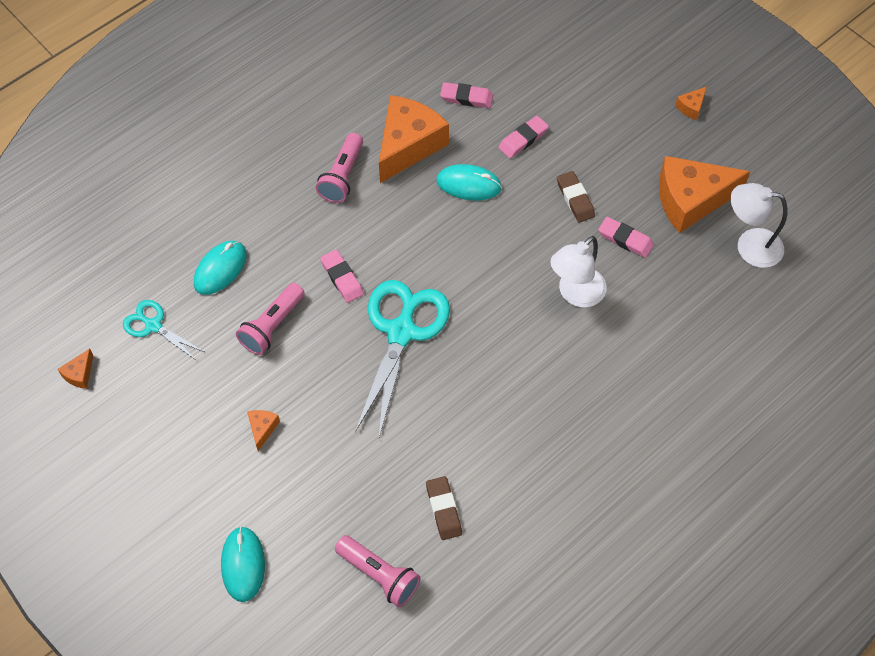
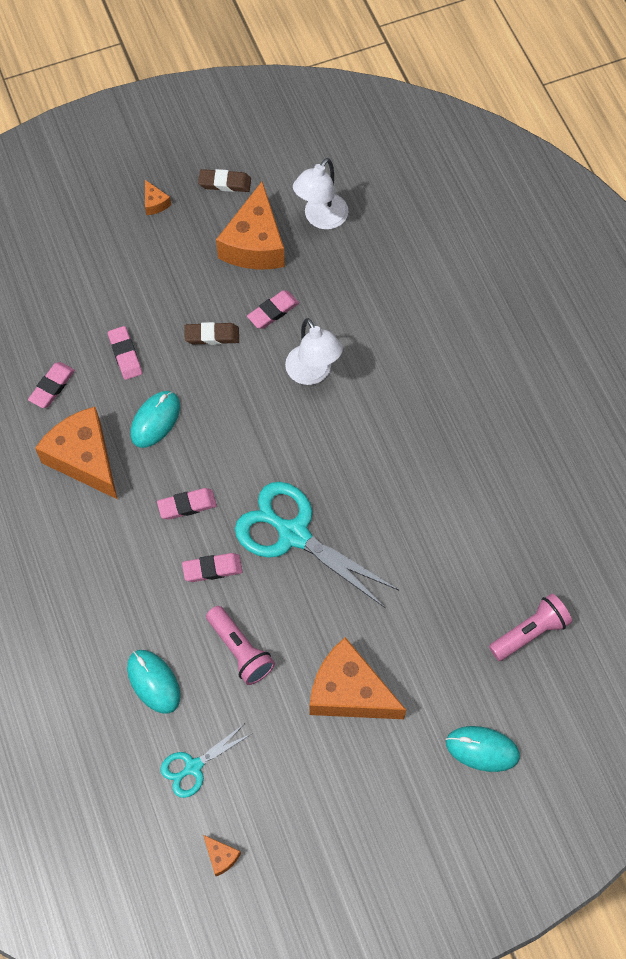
camera: 70 degrees left, 5 degrees up
(262, 429) = (349, 692): orange cheese -> orange cheese, size x2.43
(342, 176) = (93, 532): pink flashlight -> none
(395, 237) = (187, 505): none -> pink eraser
(443, 509) = (485, 558): brown eraser -> brown eraser (225, 183)

